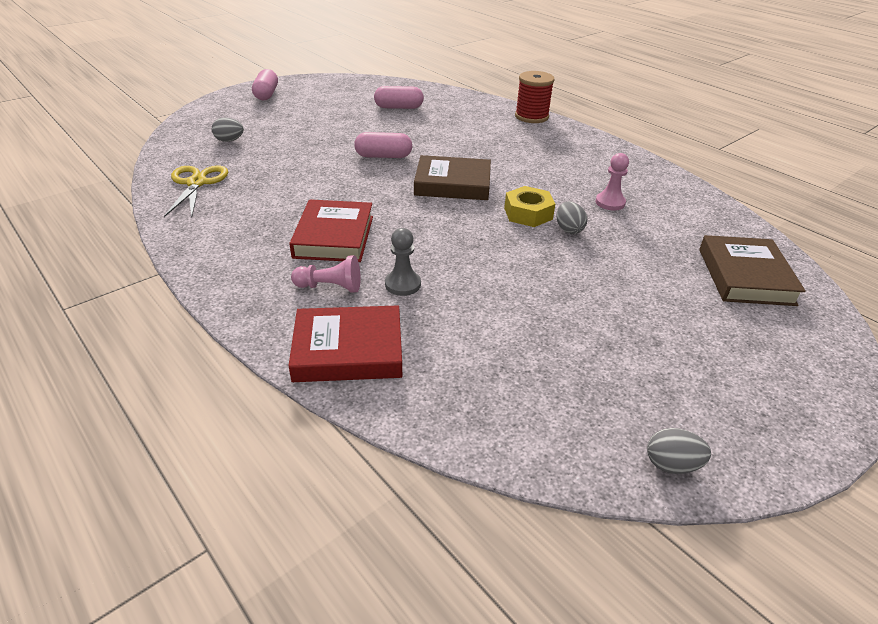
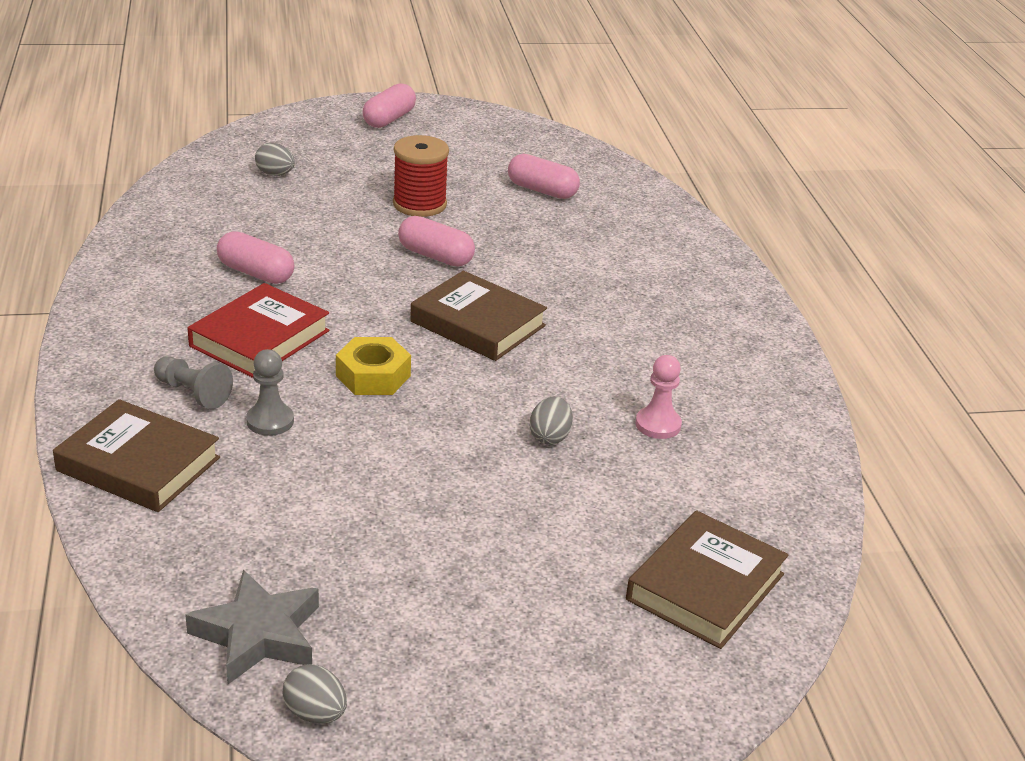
camera: 30 degrees right, 5 degrees down
(197, 183) = (184, 219): yellow scissors -> none
(284, 199) = (256, 273): none -> pink capsule
(330, 287) = (193, 393): pink pawn -> grey pawn
(348, 350) = (138, 464): red book -> brown book
(528, 213) = (525, 397): yellow nut -> yellow nut (373, 376)
(531, 117) = (720, 264): red spool -> red spool (419, 204)
(570, 429) = (258, 635): none -> grey star

